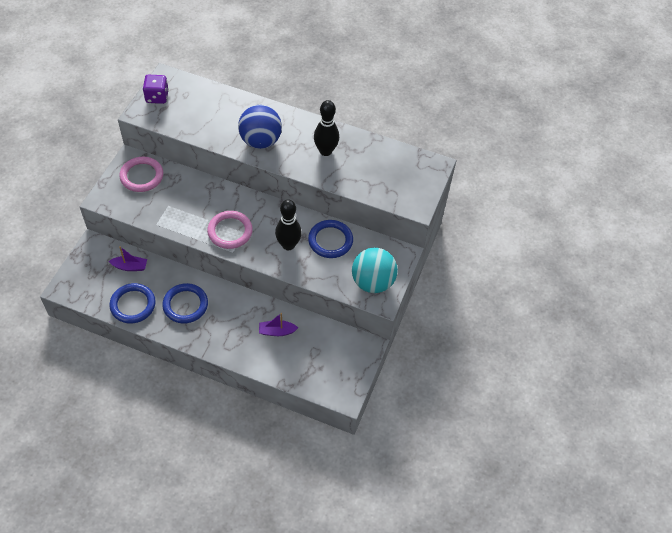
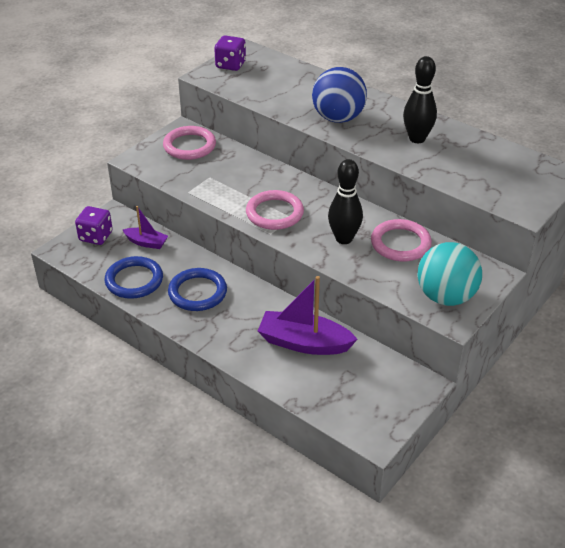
camera: 20 degrees right, 15 degrees down
(87, 269) = (96, 236): none -> purple dice
(277, 331) = (304, 343): purple boat -> purple boat, size x1.82
(330, 240) = (400, 243): blue ring -> pink ring

